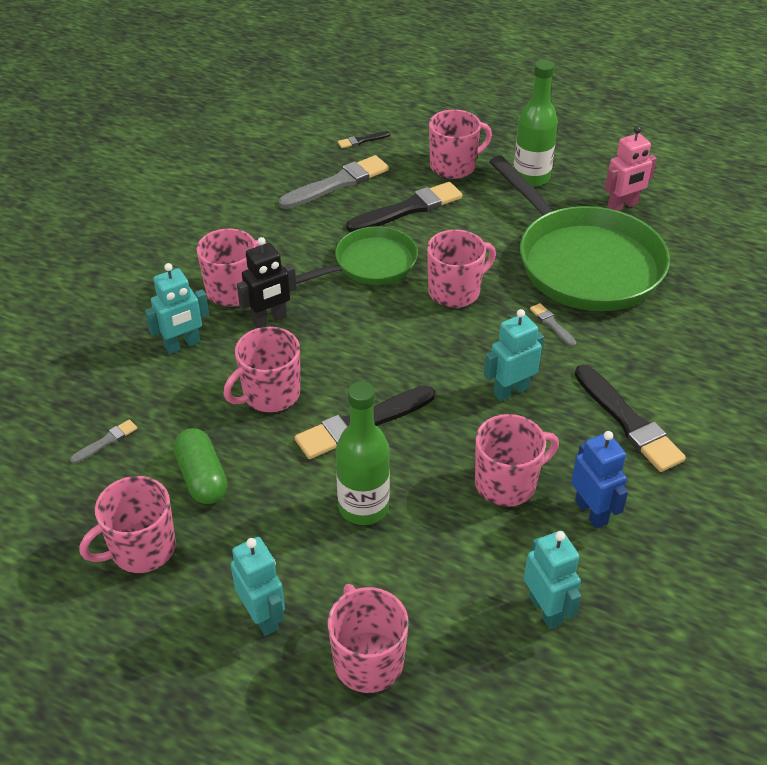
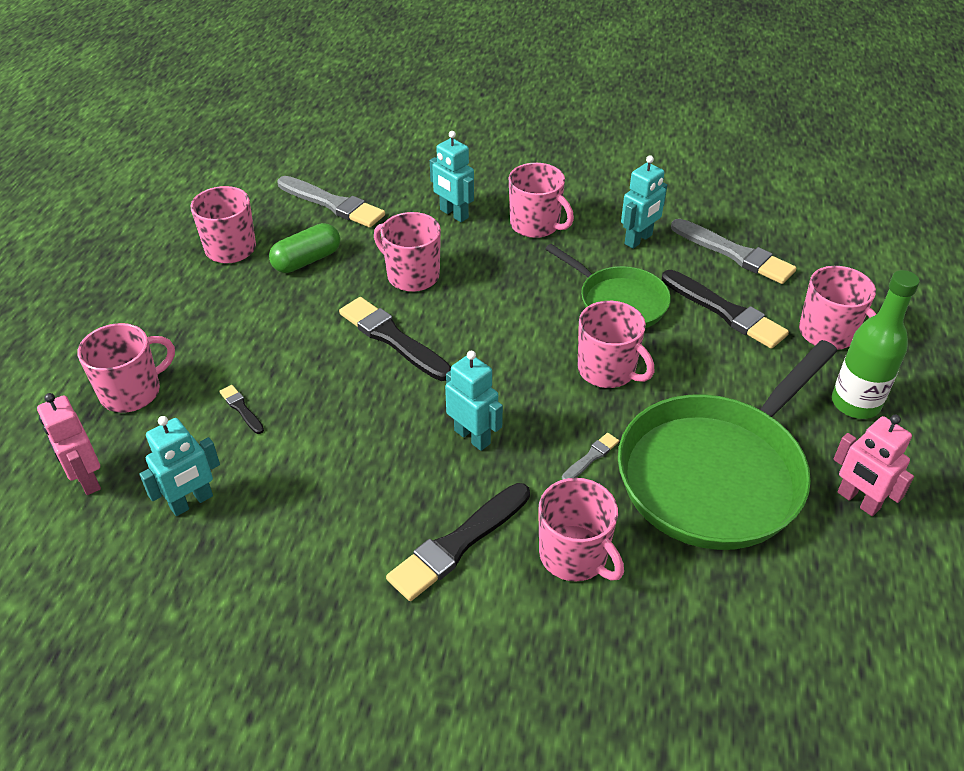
camera: 75 degrees right, 0 degrees up
(106, 441) = (333, 204): grey brush -> grey brush, size x2.13
(263, 617) = (171, 324): turquoise robot -> turquoise robot (638, 240)
(269, 319) = (507, 254): black robot -> none
(362, 140) = (822, 256): black brush -> black brush (241, 409)
(363, 507) = (293, 358): green bottle -> none
(494, 707) = (87, 479): none -> pink robot
(507, 483) = (343, 452): pink mug -> pink mug (574, 556)
(591, 512) = (318, 524): blue robot -> none

